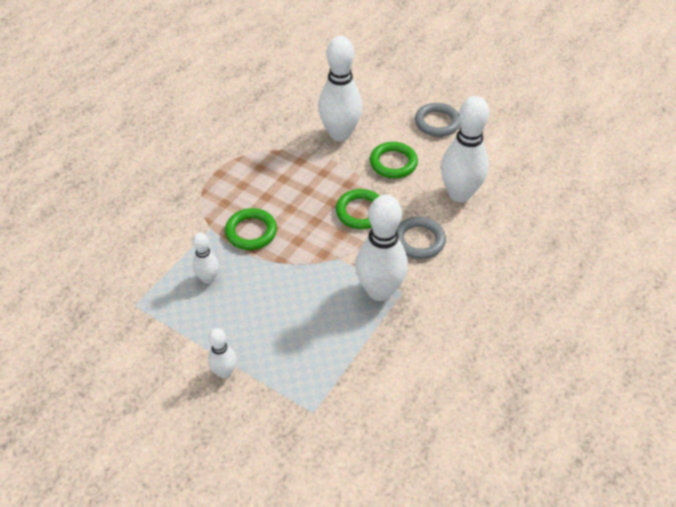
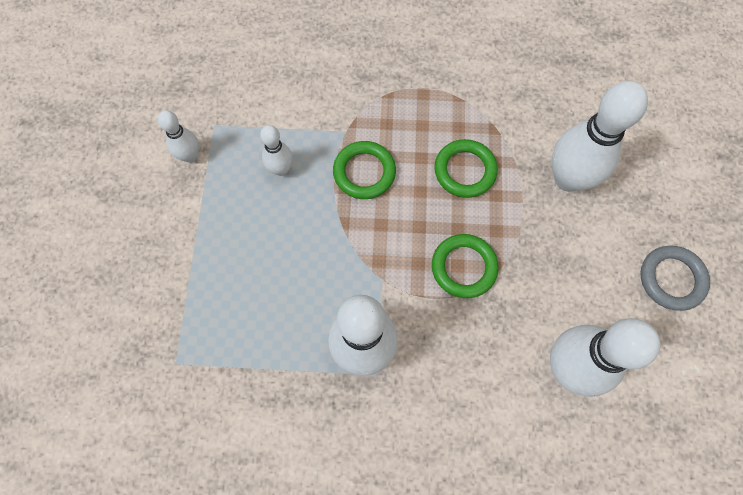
camera: 60 degrees right, 20 degrees up
(225, 372) = (180, 252): white bowling pin -> white bowling pin (190, 156)
(393, 163) = (564, 263): green ring -> green ring (465, 170)
(419, 240) = (462, 355): grey ring -> none

